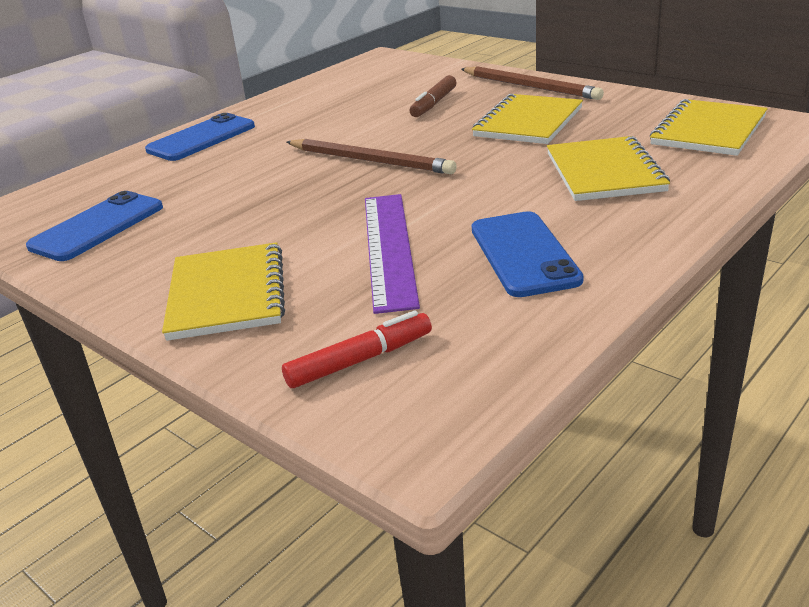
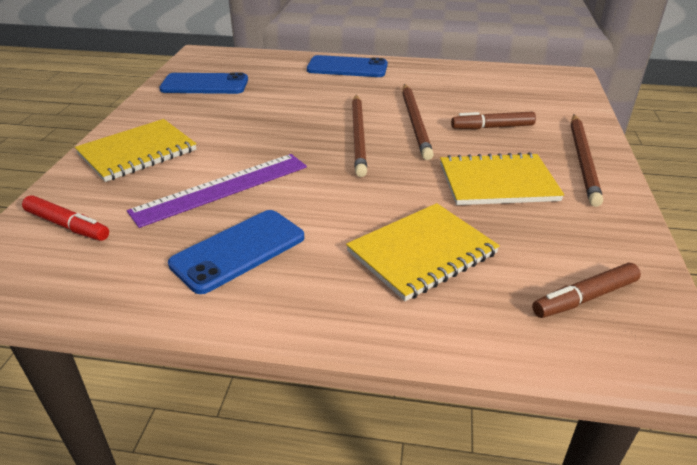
camera: 55 degrees right, 5 degrees up
(380, 131) = (415, 122): none -> brown pencil
(708, 131) = (585, 298): yellow notebook -> brown marker

